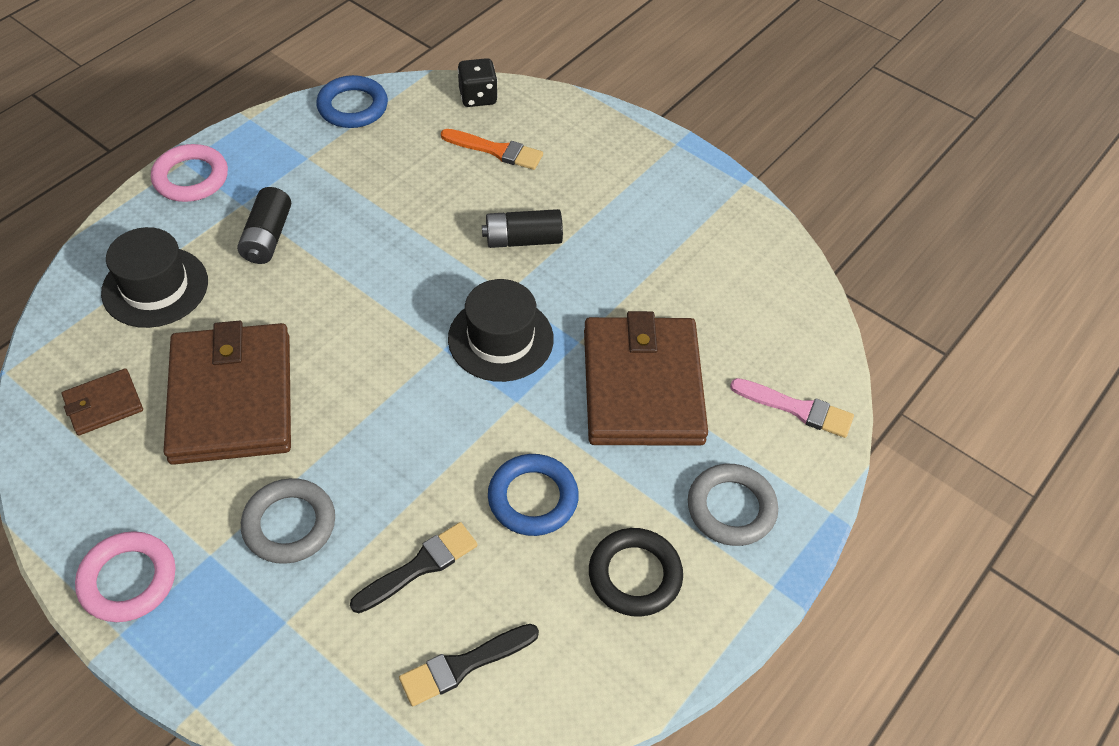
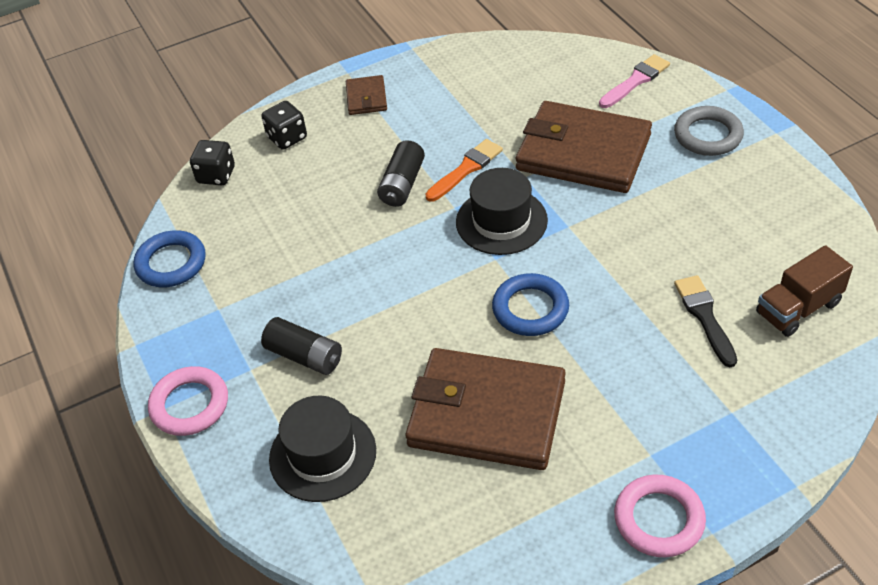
camera: 60 degrees left, 5 degrees down
(103, 404) = (452, 516): brown wallet -> brown wallet (366, 98)
(289, 524) = (638, 393): grey ring -> none
(464, 665) = (798, 308): black brush -> brown truck
(496, 150) = (290, 178): orange brush -> orange brush (466, 169)
(533, 498) = (664, 237): blue ring -> blue ring (530, 309)
(552, 129) = (287, 138): none -> black dice
(635, 575) = (748, 198): black ring -> none

